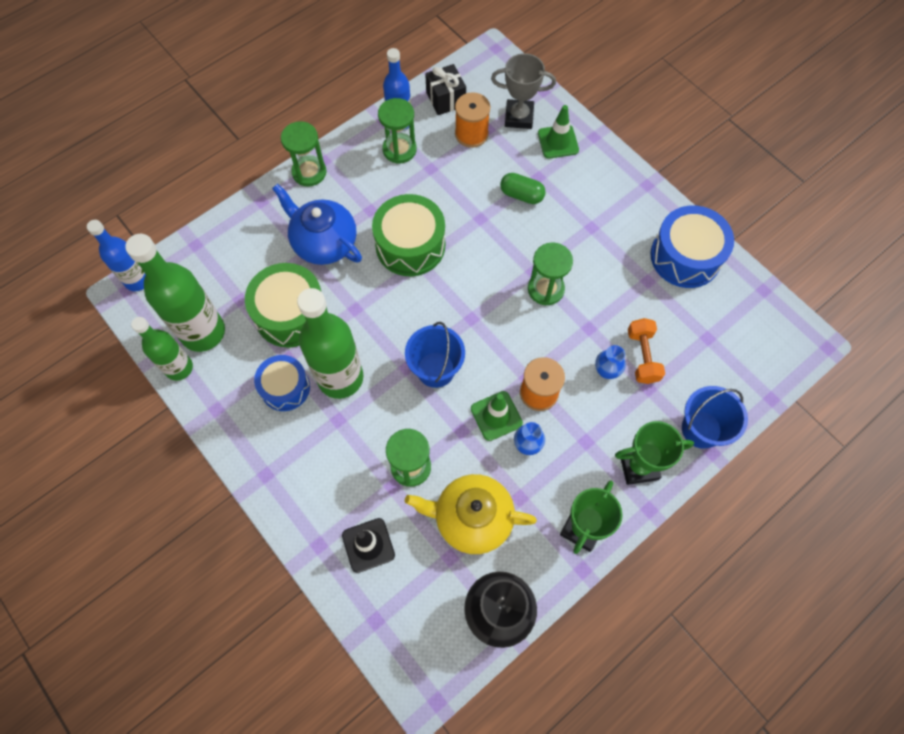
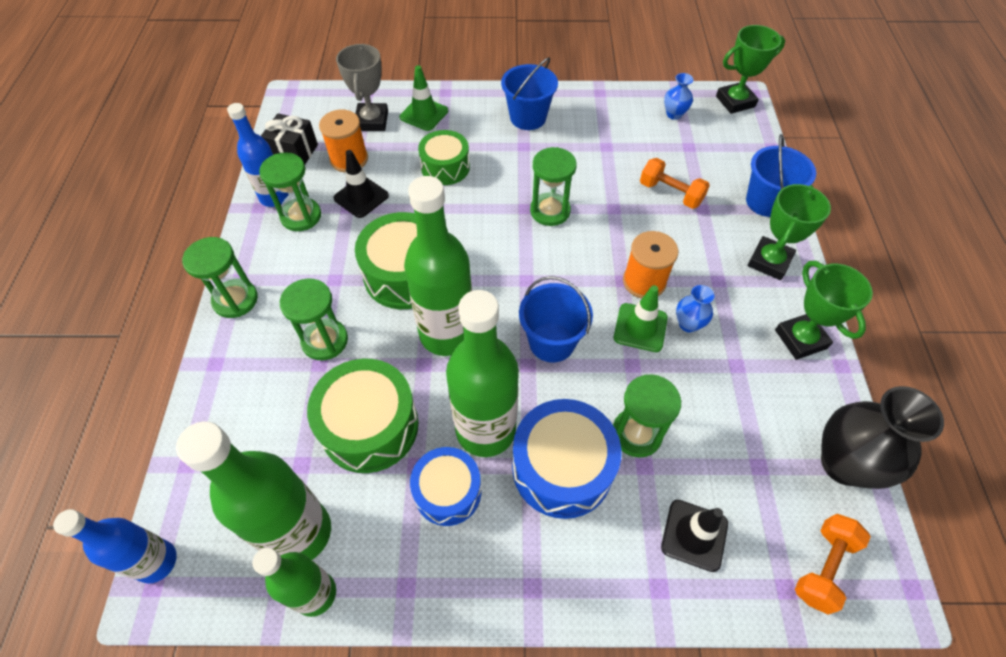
camera: 50 degrees left, 10 degrees down
(324, 243) = (325, 341): blue teapot -> green hourglass
(387, 304) = (447, 334): none -> green bottle
(408, 636) = (823, 567): none -> orange dumbbell
(447, 168) = (361, 197): none -> black traffic cone
(472, 518) = (730, 418): yellow teapot -> none
(519, 117) = (372, 121): grey trophy -> grey trophy turned 45 degrees counterclockwise
(521, 195) = (445, 167): green capsule -> green drum
(606, 371) = (663, 224): blue vase -> blue vase (674, 114)
(623, 208) = (528, 117): none -> blue bucket
(685, 256) = (607, 113): blue drum -> blue drum (562, 468)
(799, 339) = (735, 101): none -> green trophy

